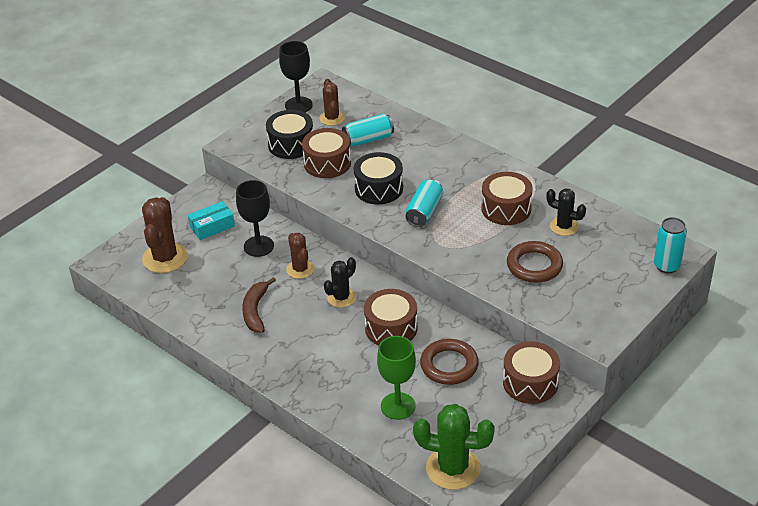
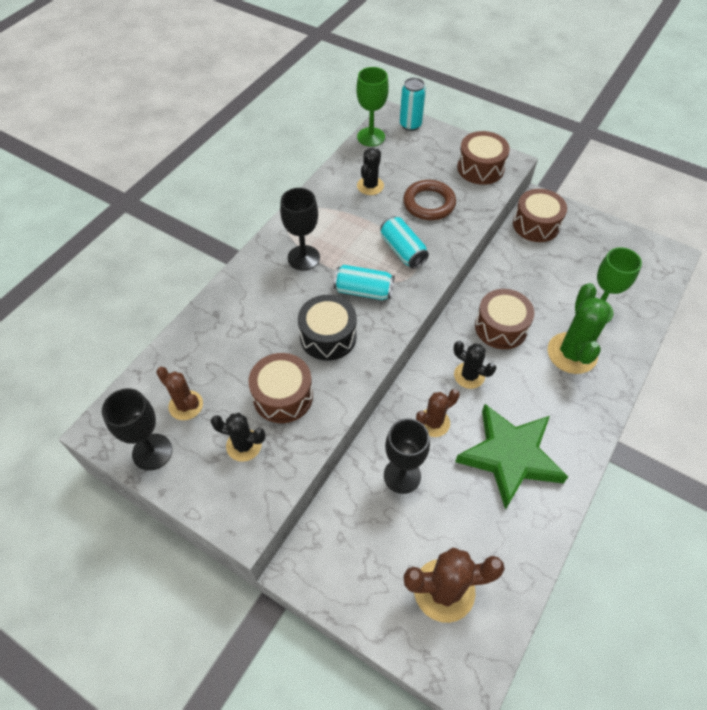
camera: 100 degrees left, 15 degrees up
(212, 226) = (373, 542): turquoise box -> none
(256, 310) = (510, 456): brown banana -> green star
(291, 144) = (244, 445): black drum -> black cactus
(332, 118) = (186, 405): brown cactus -> brown cactus turned 60 degrees clockwise
(368, 139) = (233, 358): turquoise can -> turquoise can (403, 250)
(449, 365) = (534, 279): brown ring -> none
(453, 468) = (647, 267): green cactus -> green cactus (572, 353)
(469, 179) = (303, 258): none -> black goblet
(506, 209) = (349, 227): brown drum -> brown drum (480, 168)
(644, 233) = (371, 137): none -> green goblet

